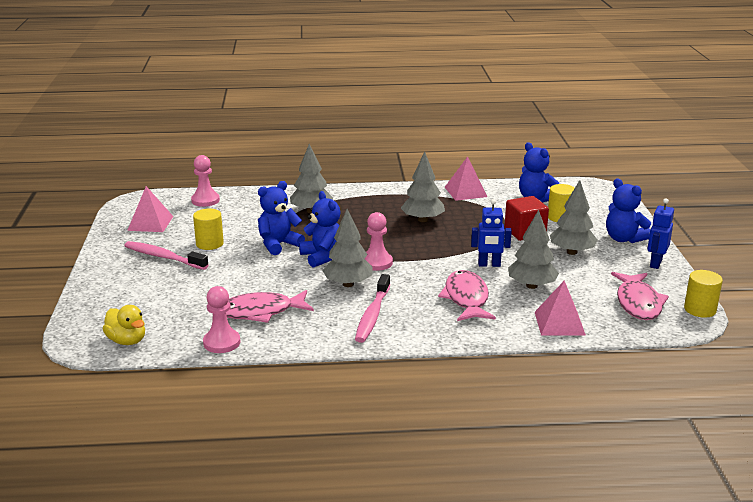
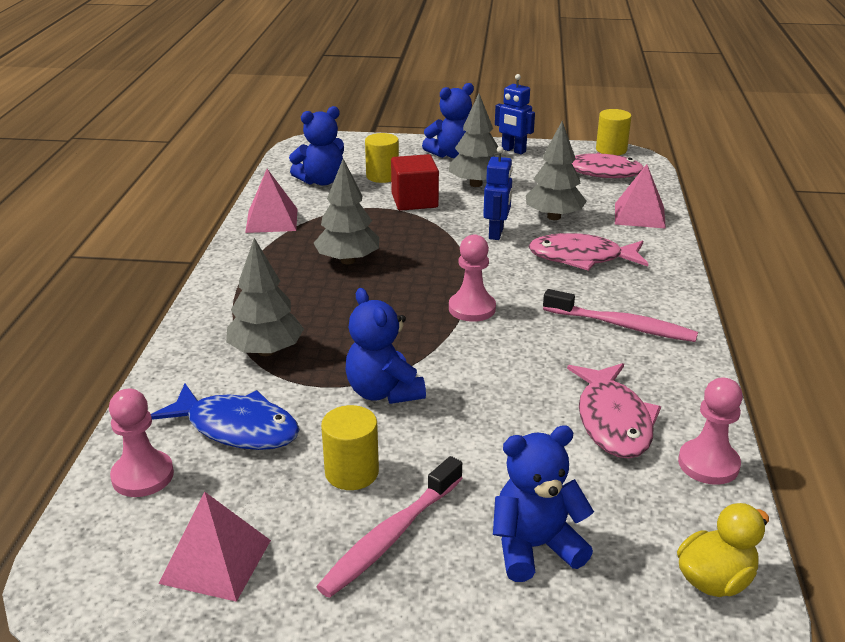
camera: 80 degrees left, 5 degrees up
(242, 214) = (237, 428): none -> blue fish
(322, 257) = (441, 352): blue teddy bear -> blue teddy bear (535, 547)
(348, 284) = (532, 337): grey tree -> none

